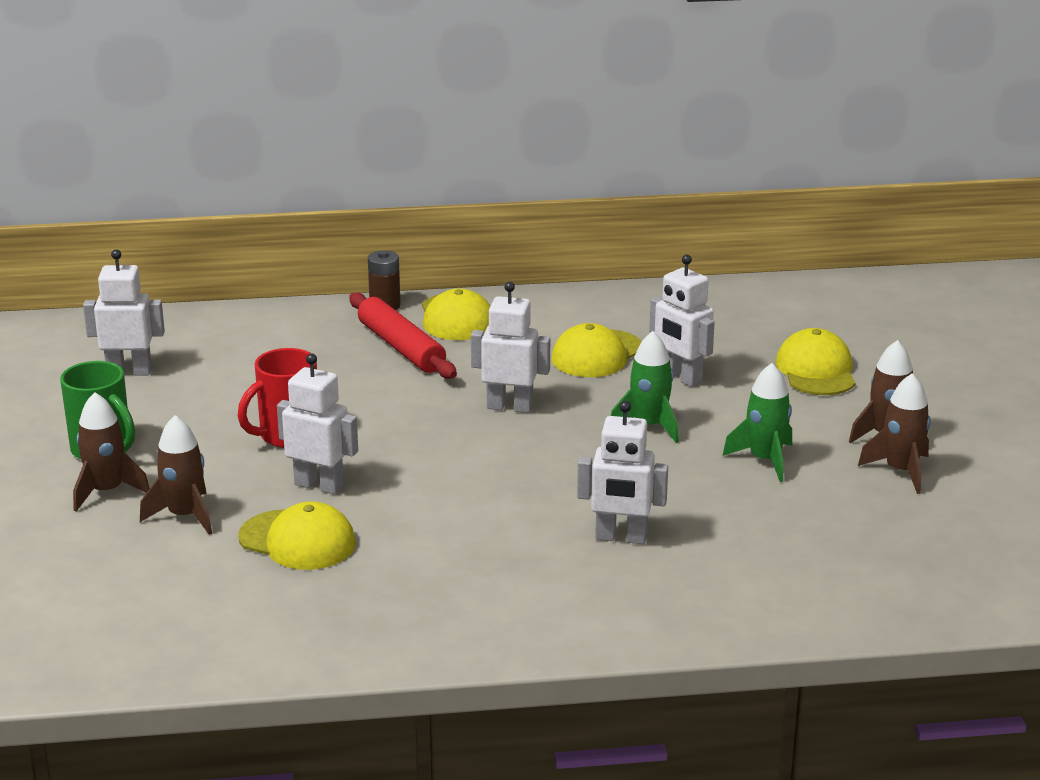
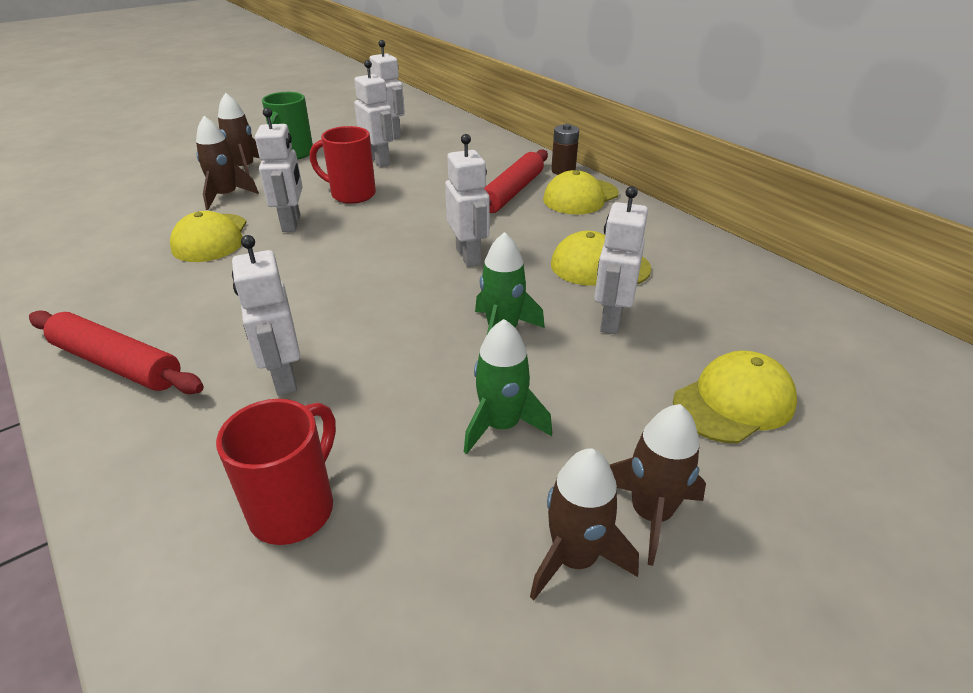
camera: 60 degrees right, 10 degrees up
(210, 399) = (379, 161): none -> white robot
(516, 619) = (118, 363): none -> red rolling pin
(782, 558) = (295, 508): none -> red mug

